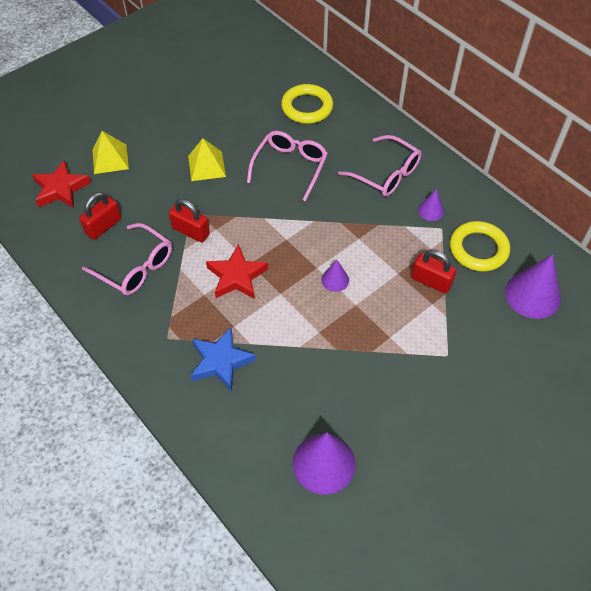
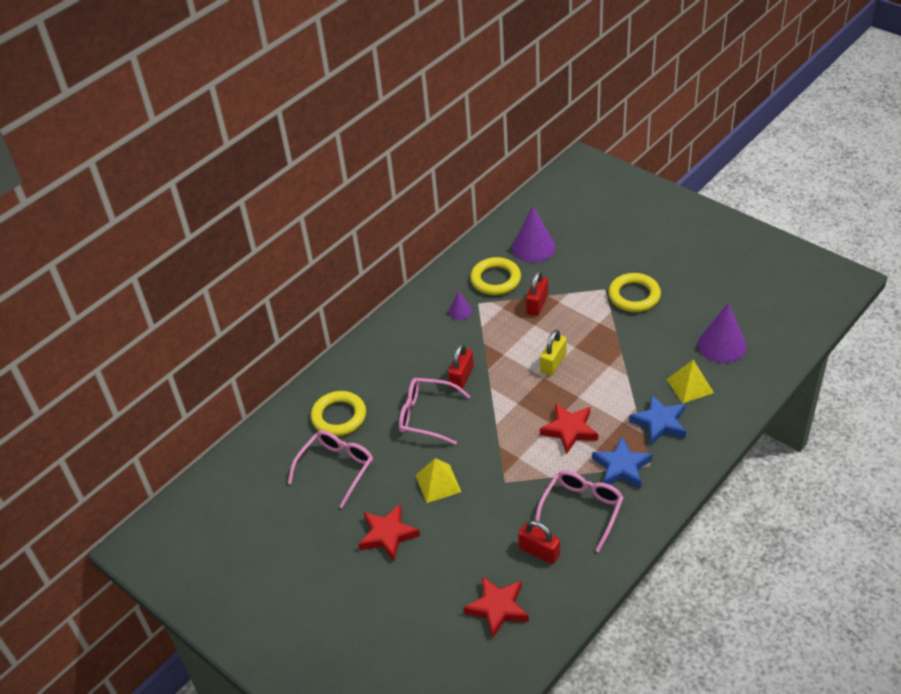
camera: 95 degrees left, 10 degrees down
(110, 159) = (444, 574): yellow pyramid -> yellow pyramid (690, 386)
(164, 128) = (388, 535): none -> red star
(174, 311) = (621, 467): none -> blue star
(191, 231) = (527, 476): red padlock -> red padlock (461, 377)
(335, 280) = (553, 363): purple cone -> yellow padlock
(386, 174) = (422, 345): pink glasses -> pink glasses (336, 468)
(430, 385) = (634, 296): none -> yellow ring

